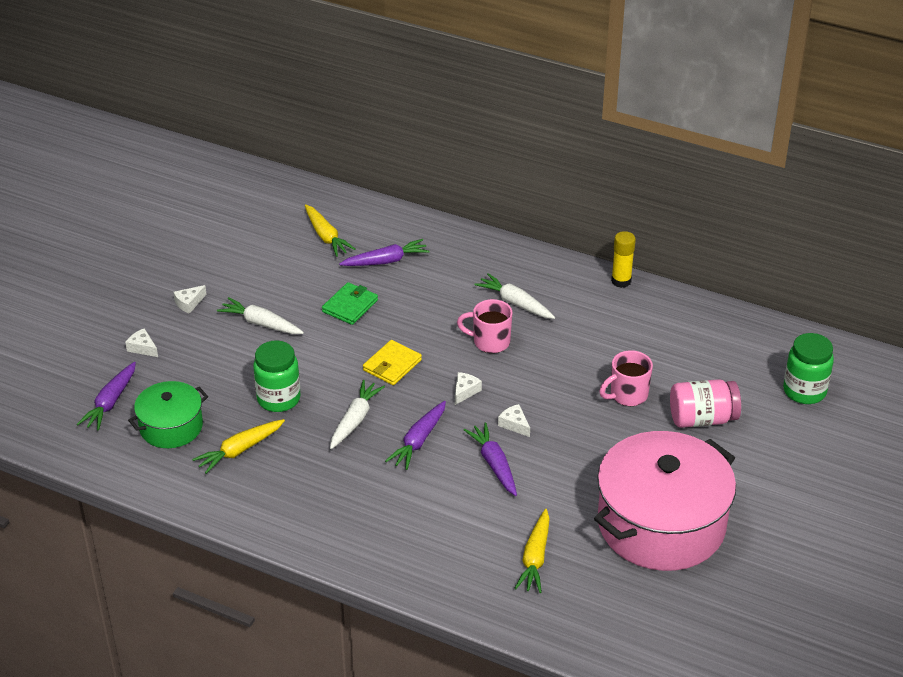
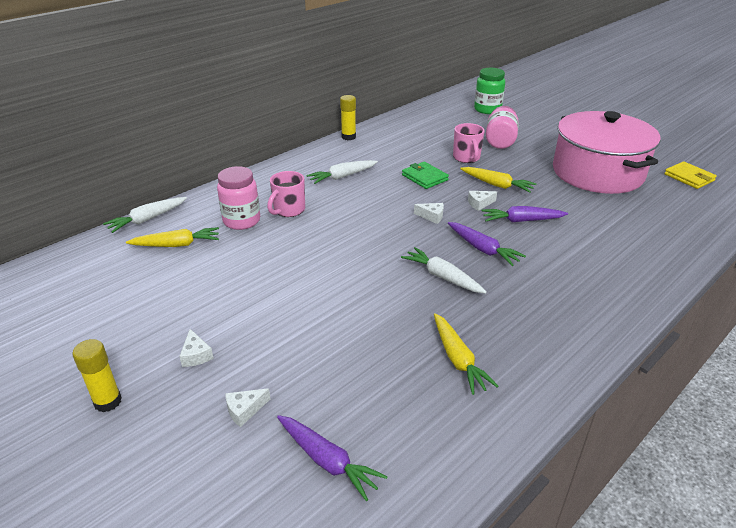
camera: 70 degrees left, 5 degrees down
(128, 280) = (108, 401): none -> yellow glue stick
(171, 427) = (398, 409): green pot -> none
(261, 323) = (271, 308): white carrot -> white carrot (147, 219)
(278, 399) = (391, 317): green jar -> none
(350, 306) = (286, 250): green wallet -> green wallet (424, 177)
(385, 261) = (242, 221): purple carrot -> pink jar
(392, 365) = (380, 244): yellow wallet -> yellow wallet (689, 177)
(465, 391) = (432, 216): white cheese -> white cheese turned 150 degrees clockwise
(490, 342) = (380, 195): pink mug -> pink mug (288, 210)
(535, 558) = (628, 224): yellow carrot -> yellow carrot (496, 185)

